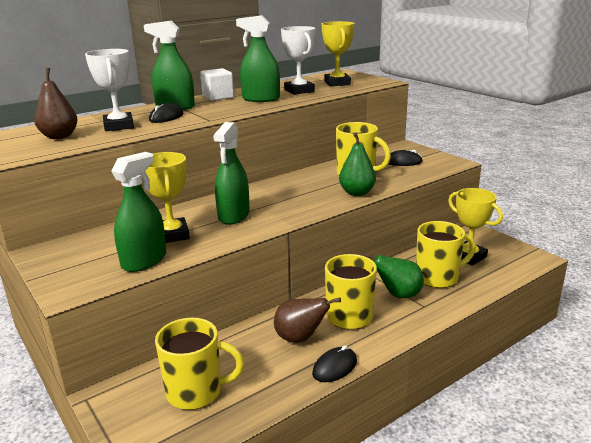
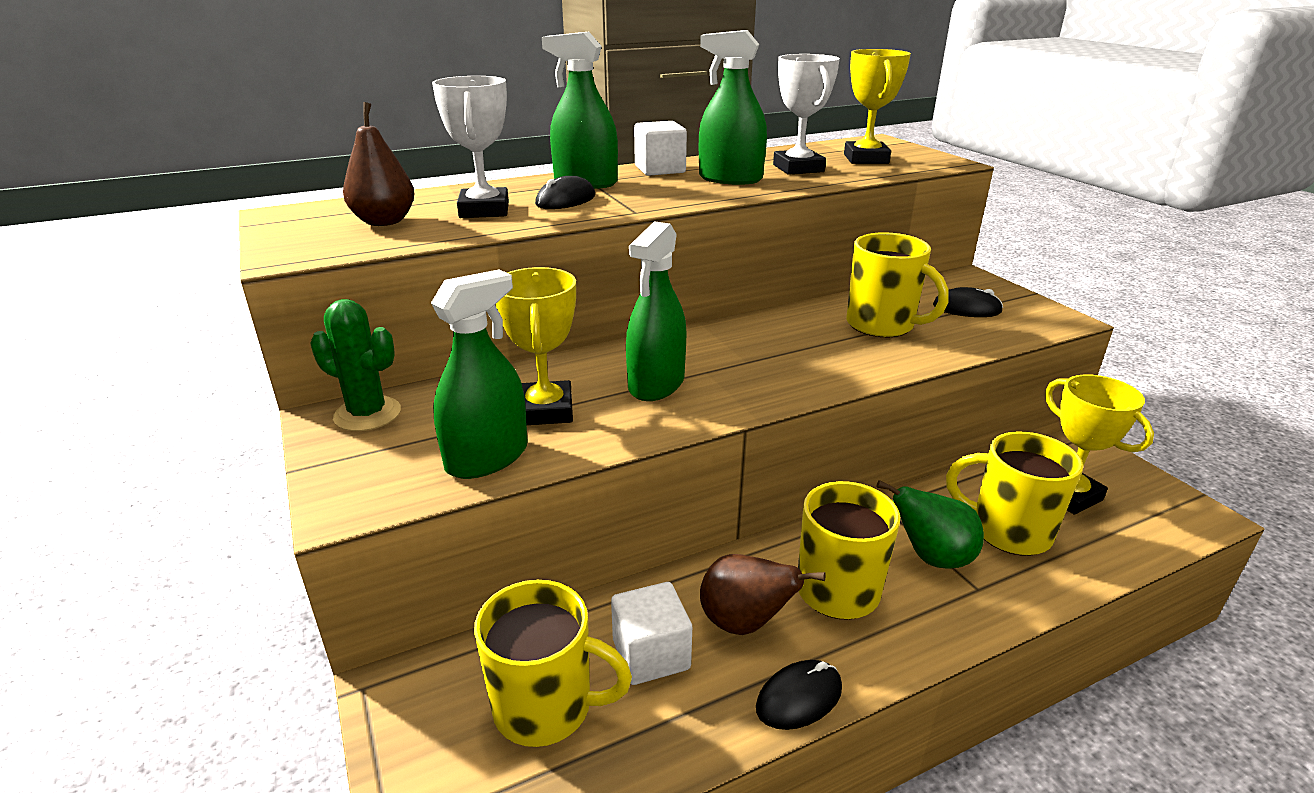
camera: 10 degrees right, 5 degrees up
(64, 248) = (367, 414): none -> green cactus
(250, 360) = (651, 654): none -> white cube
(357, 193) = (878, 362): green pear -> none
(438, 277) = (1008, 531): yellow mug -> yellow mug turned 150 degrees counterclockwise

